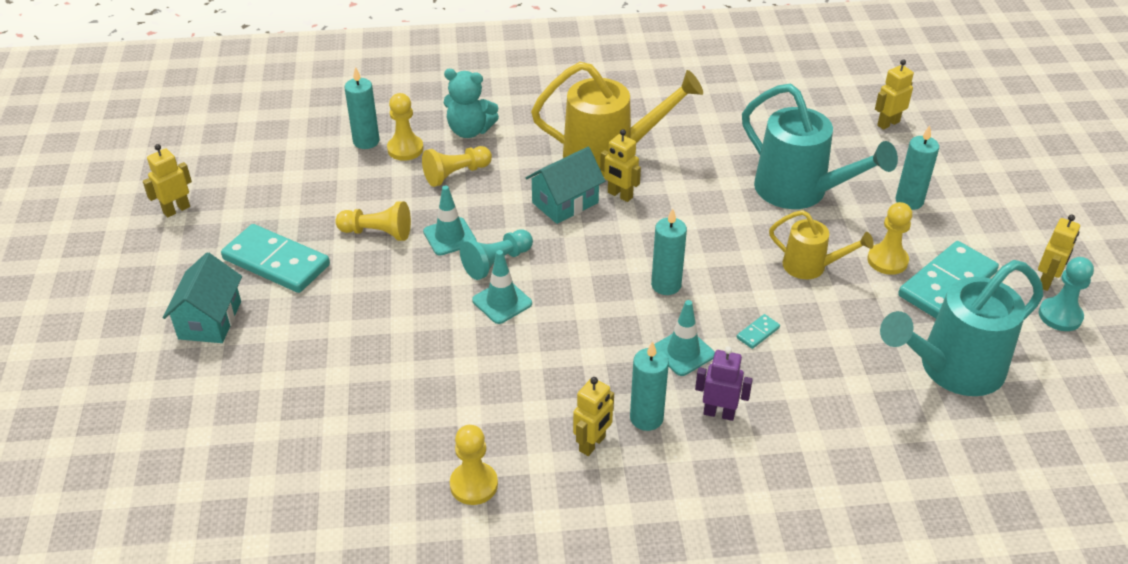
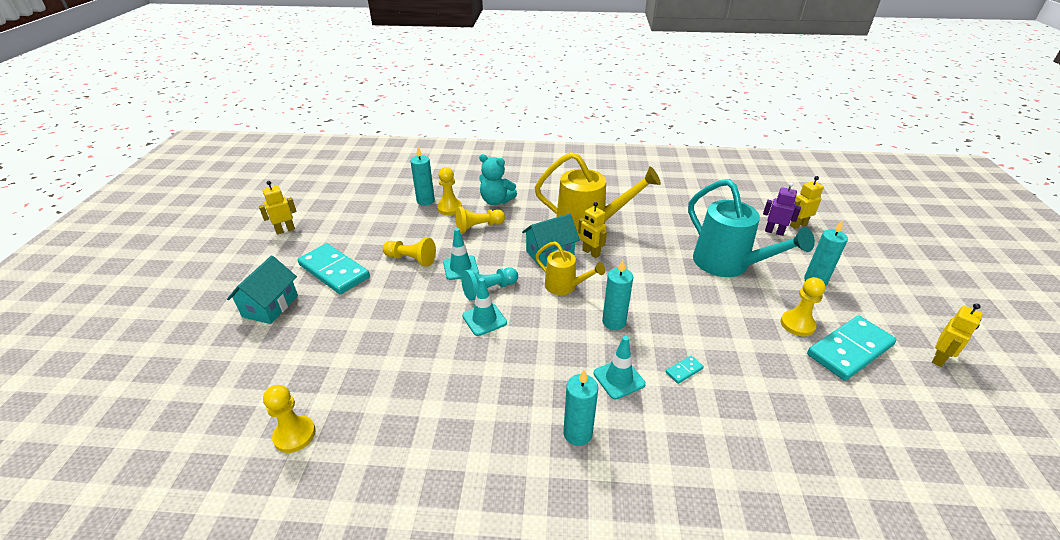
camera: 10 degrees right, 5 degrees down
(474, 485) = (414, 474): yellow pawn -> yellow pawn (294, 435)
(592, 444) = (526, 451): yellow robot -> none
(719, 413) = (642, 438): purple robot -> purple robot (774, 232)
(811, 266) = (733, 322): yellow watering can -> yellow watering can (565, 286)
(951, 369) = (857, 427): turquoise watering can -> none
(1060, 316) = (956, 391): turquoise pawn -> none

